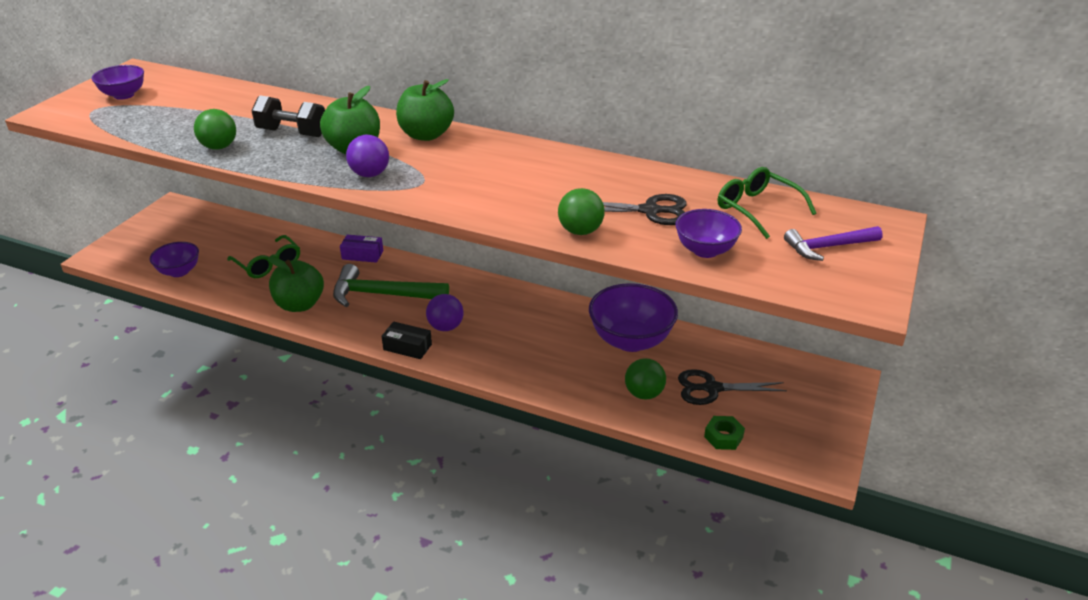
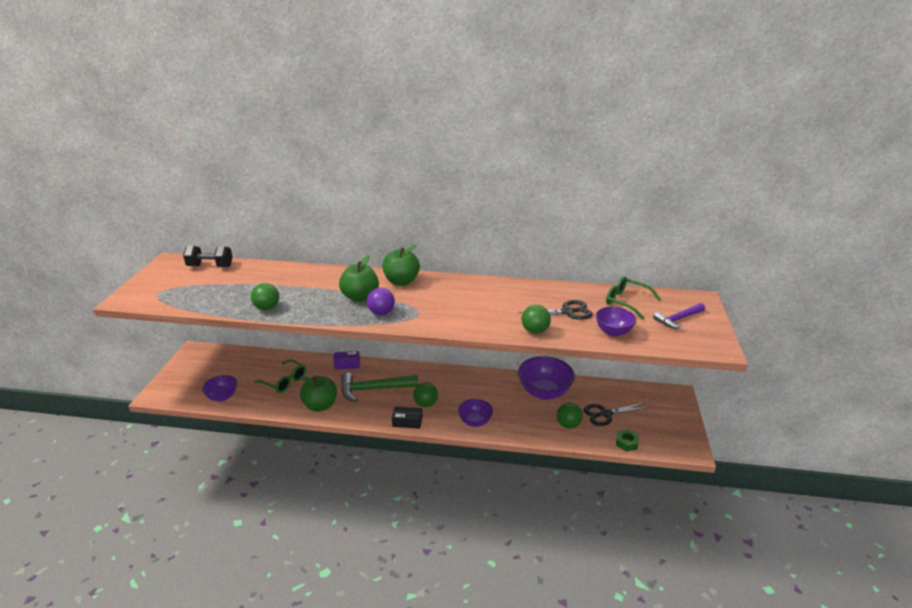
camera: 15 degrees left, 5 degrees down
(124, 95) = (173, 280): purple bowl -> purple bowl (475, 422)
(292, 133) = (311, 291): black dumbbell -> black dumbbell (210, 266)
(446, 327) = (425, 404): purple ball -> green ball

